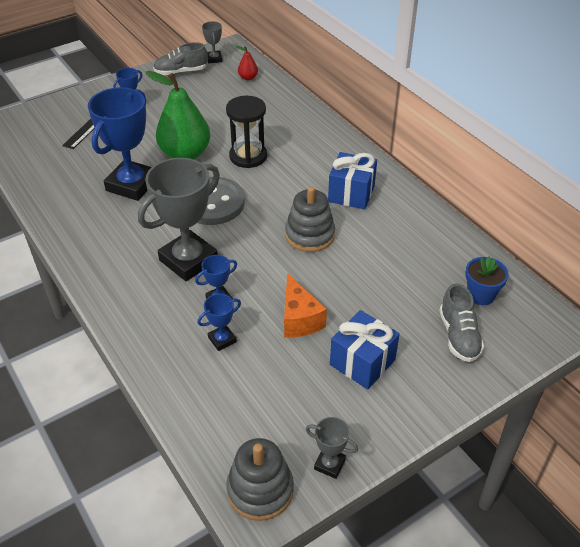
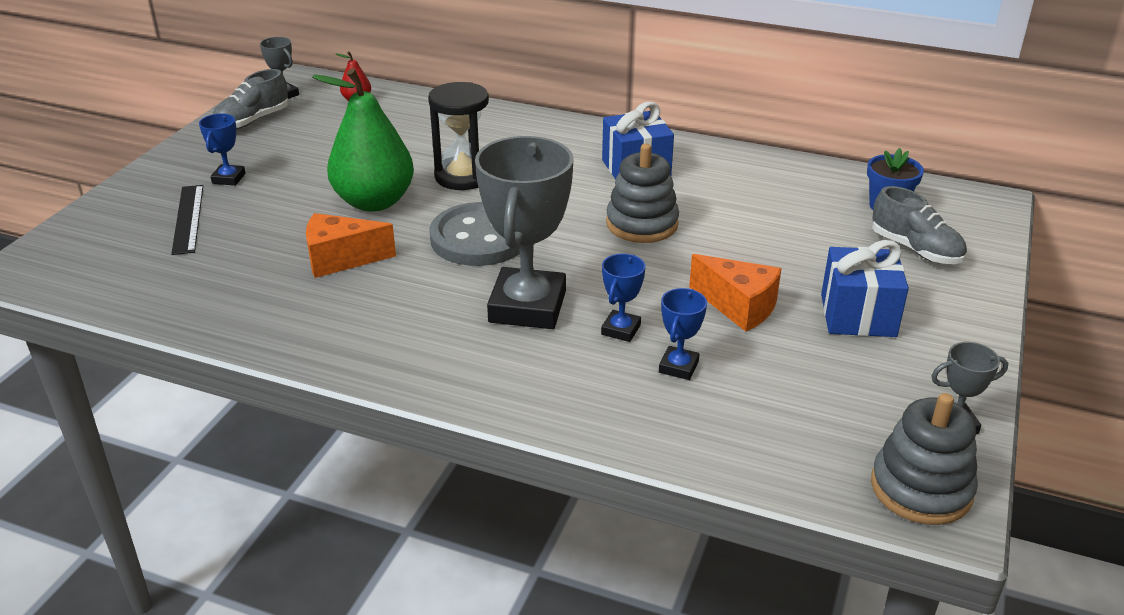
camera: 35 degrees left, 10 degrees down
(132, 185) = (341, 259): blue trophy -> orange cheese

